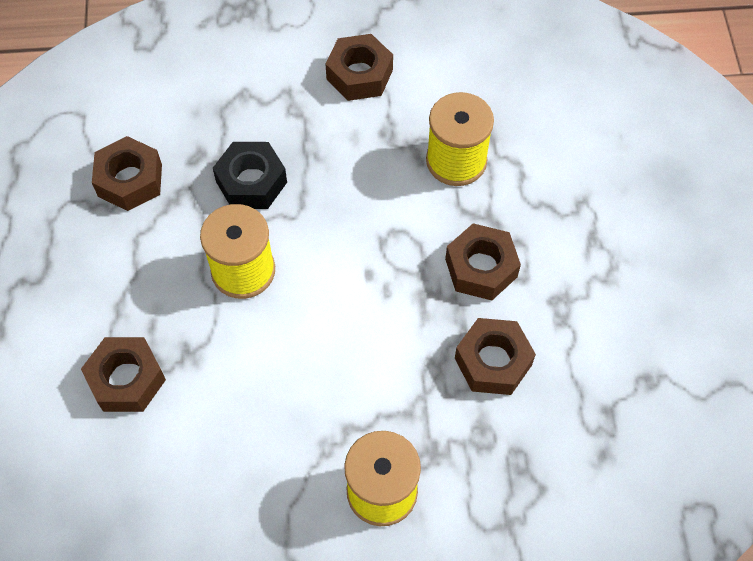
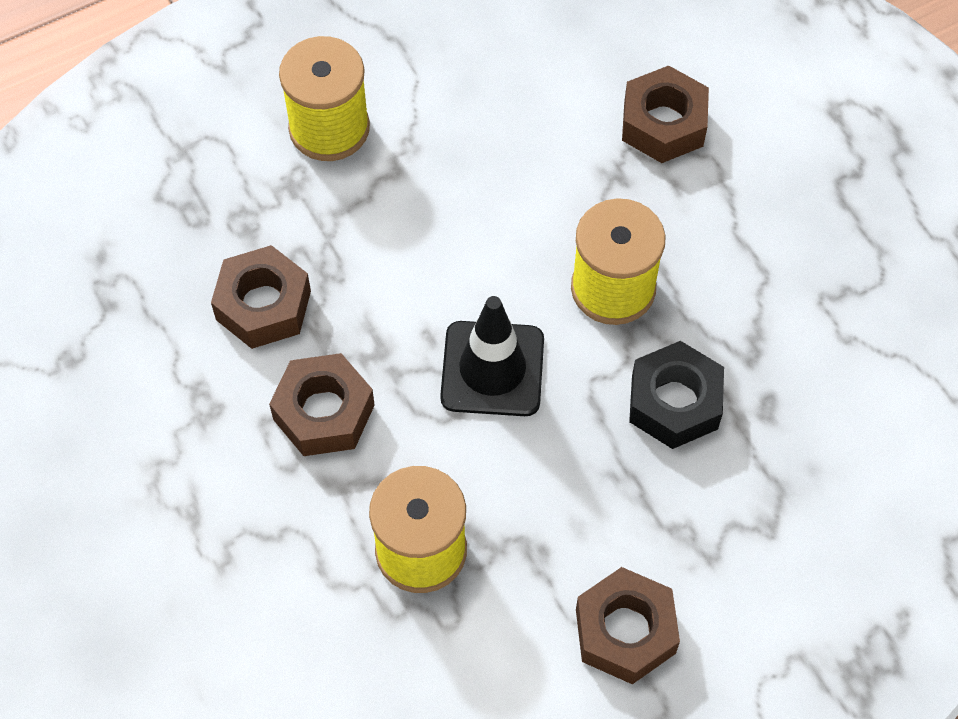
camera: 155 degrees right, 0 degrees up
(130, 180) = (827, 340): brown nut -> none
(355, 250) = (492, 369): none -> black traffic cone

